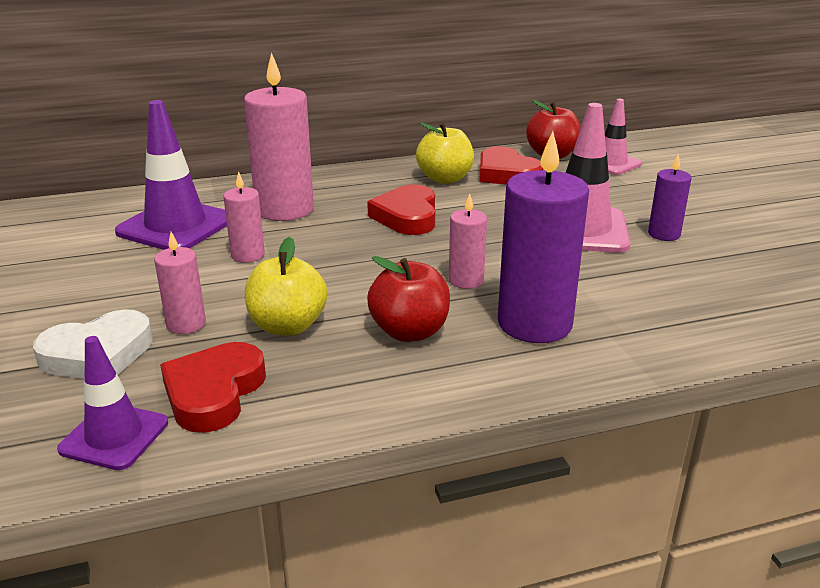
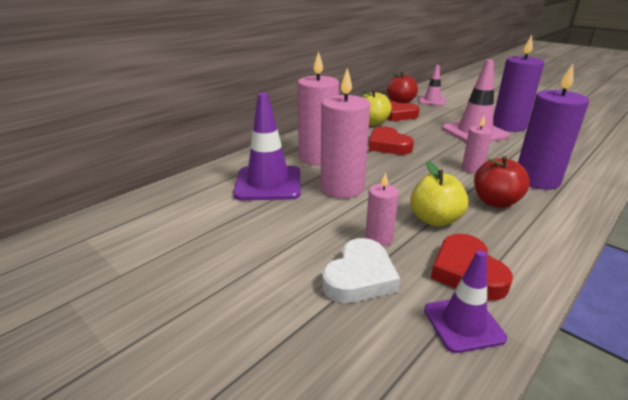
camera: 30 degrees left, 0 degrees up
(248, 255) = (342, 188): pink candle -> pink candle, size x1.94
(664, 234) = (508, 126): purple candle -> purple candle, size x1.94

